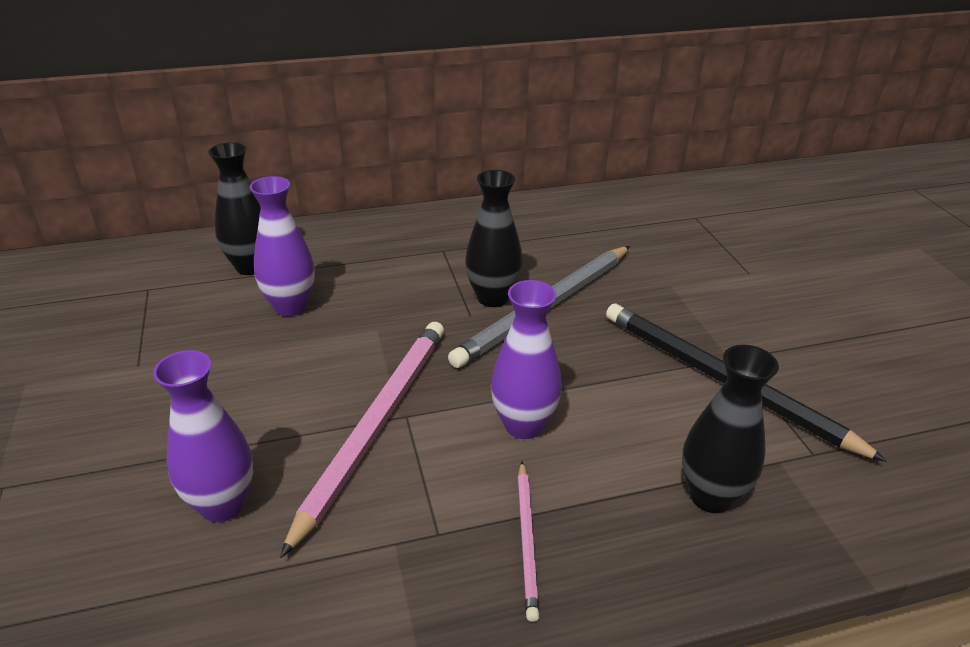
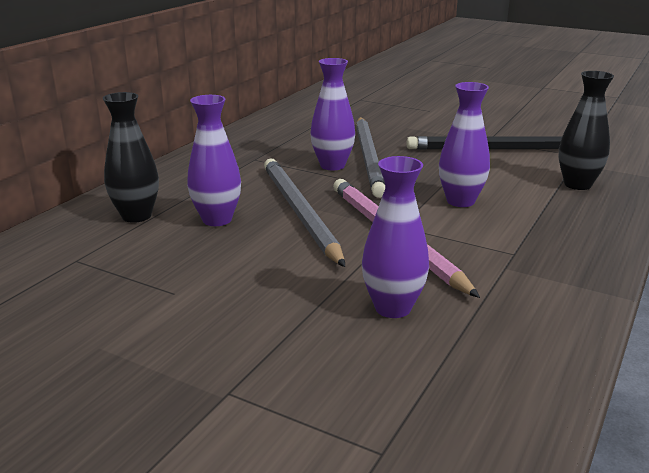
camera: 45 degrees left, 10 degrees down
(360, 339) = (299, 212): none -> grey pencil
(493, 298) = (332, 165): black vase -> purple vase
(527, 540) = (551, 234): pink pencil -> none

